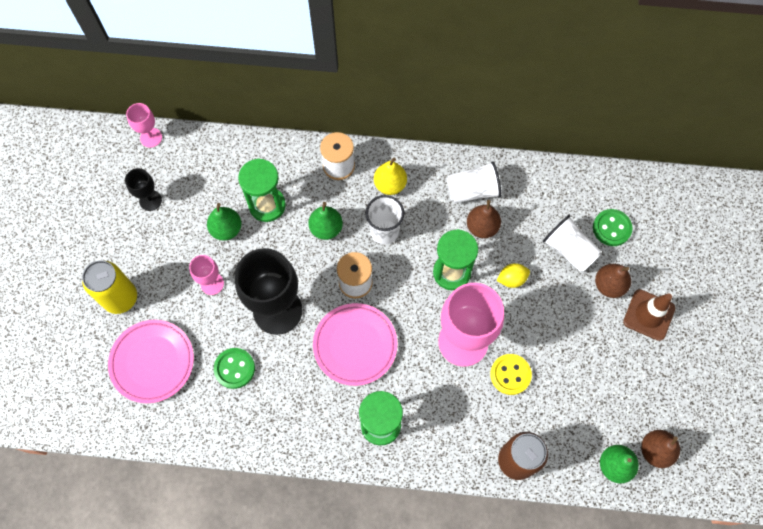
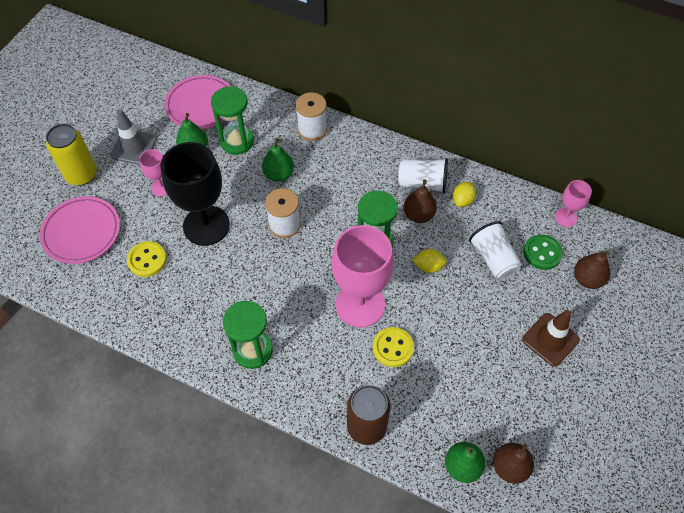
camera: 20 degrees right, 10 degrees down
(150, 200) = (143, 110): black goblet -> none
(151, 137) = (167, 64): pink goblet -> pink goblet (565, 217)
(161, 248) = (133, 147): none -> grey traffic cone
(234, 368) = (147, 260): green button -> yellow button
(355, 345) = (260, 275): pink plate -> pink plate (201, 105)
(384, 231) = (328, 192): white cup -> none
(390, 185) = (350, 157): yellow pear -> none
(518, 197) = (462, 200): none -> yellow lemon
(609, 285) = (520, 301): brown pear -> brown pear (587, 279)

